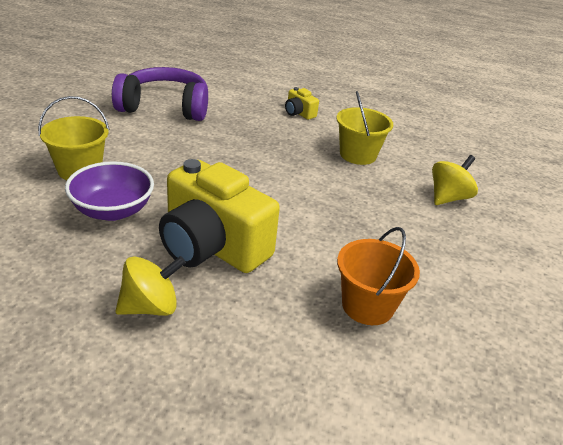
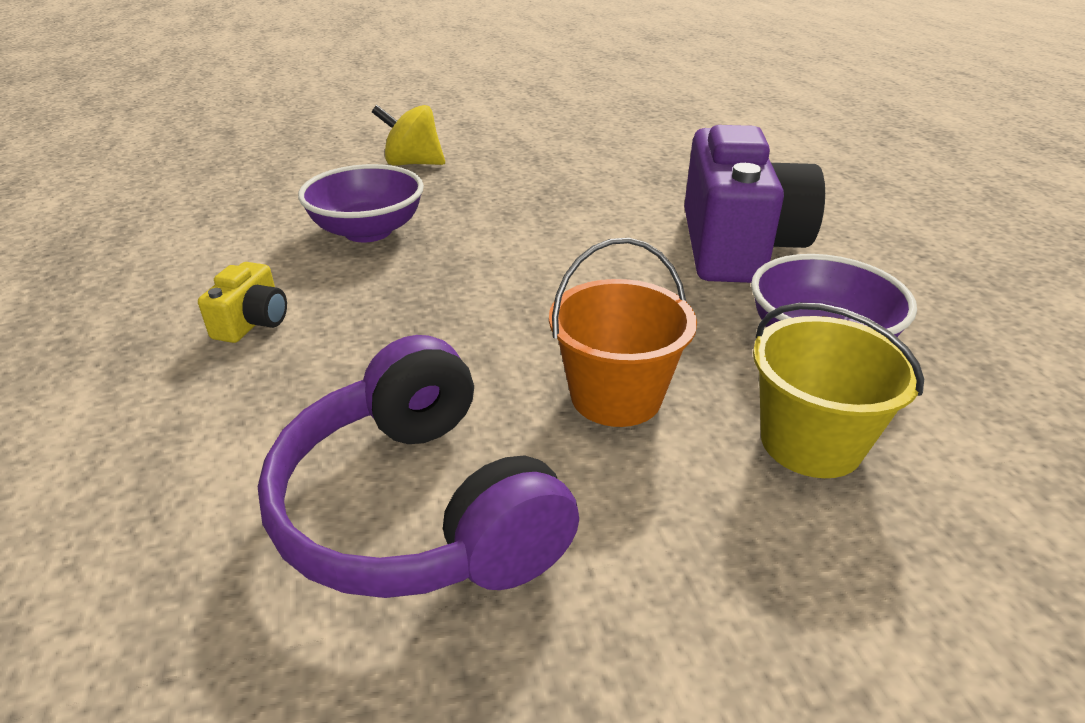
camera: 120 degrees left, 0 degrees up
(150, 307) = (869, 239): yellow spinning top -> none
(212, 246) = (737, 246): yellow camera -> purple camera
(358, 155) = (368, 231): yellow bucket -> purple bowl
(367, 306) = (668, 161): orange bucket -> orange bucket (616, 396)

